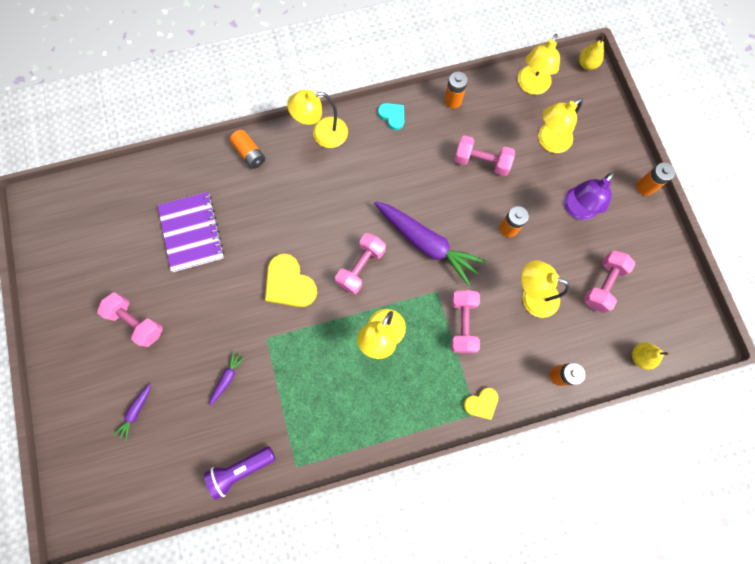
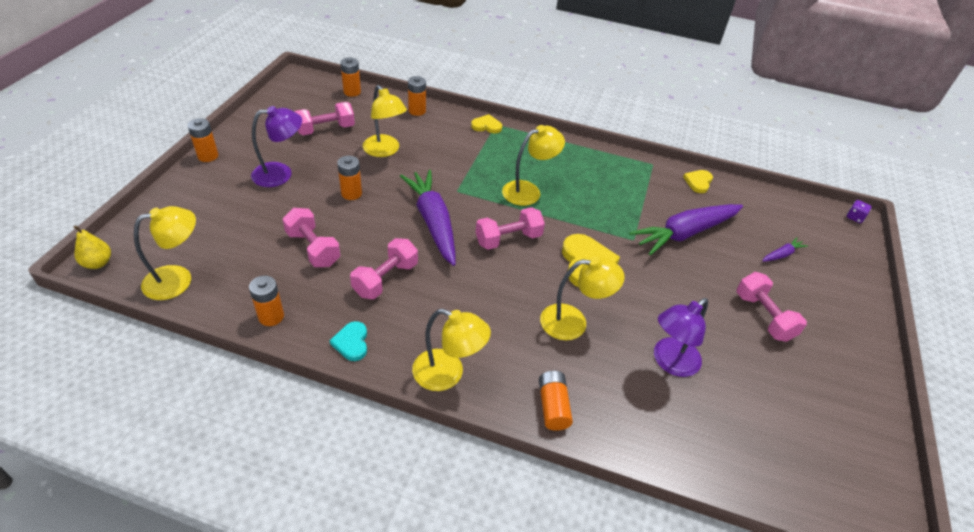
camera: 150 degrees left, 30 degrees down
(74, 527) = (854, 217): none -> purple dice
(192, 232) = (670, 362): purple notebook -> purple lamp
(227, 378) = (685, 233): purple carrot -> purple carrot, size x2.31
(241, 469) = (698, 182): purple flashlight -> yellow heart
(462, 324) = (456, 164): pink dumbbell -> pink dumbbell (385, 279)
(549, 142) = (233, 226): yellow lamp -> yellow lamp (573, 322)
(640, 357) = (352, 92): yellow pear -> orange battery

